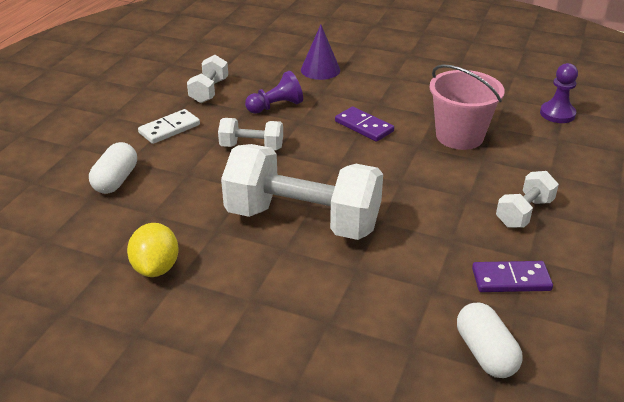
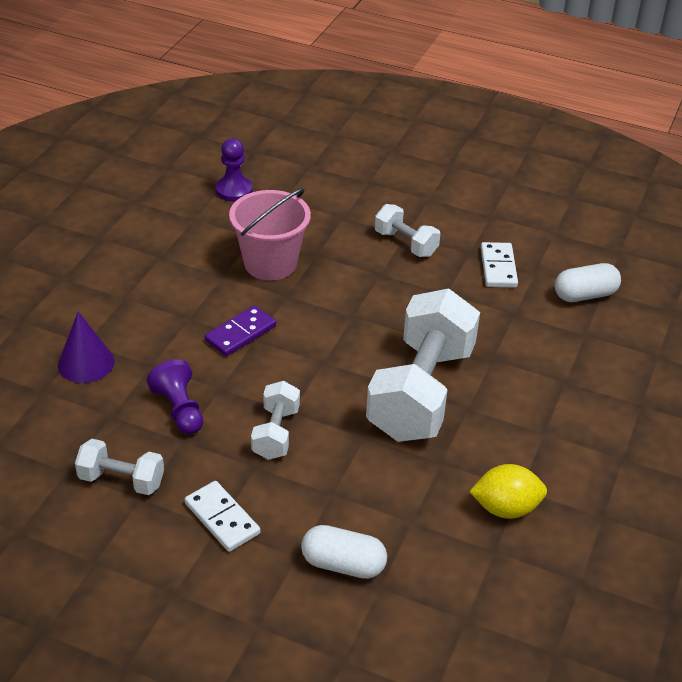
camera: 90 degrees left, 5 degrees up
(511, 279) = (498, 267): purple domino -> white domino

